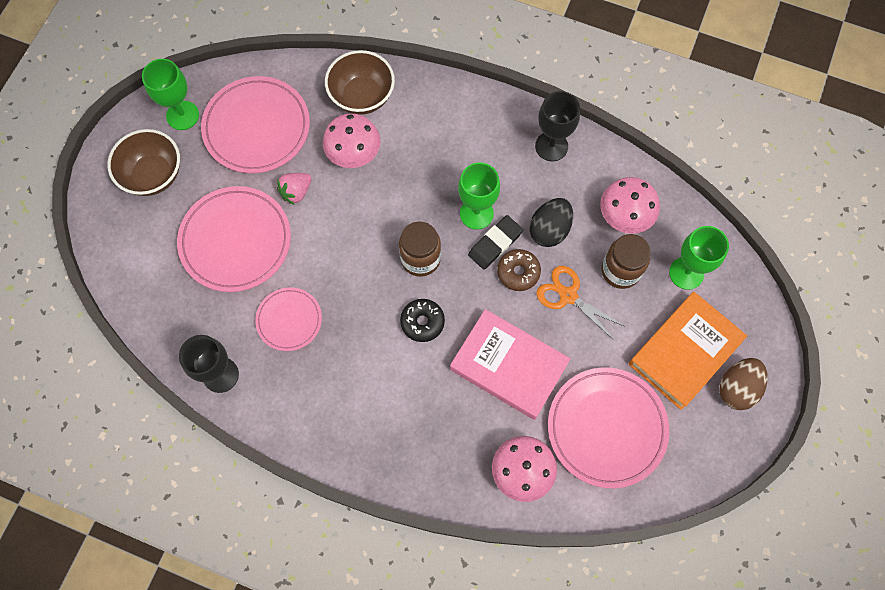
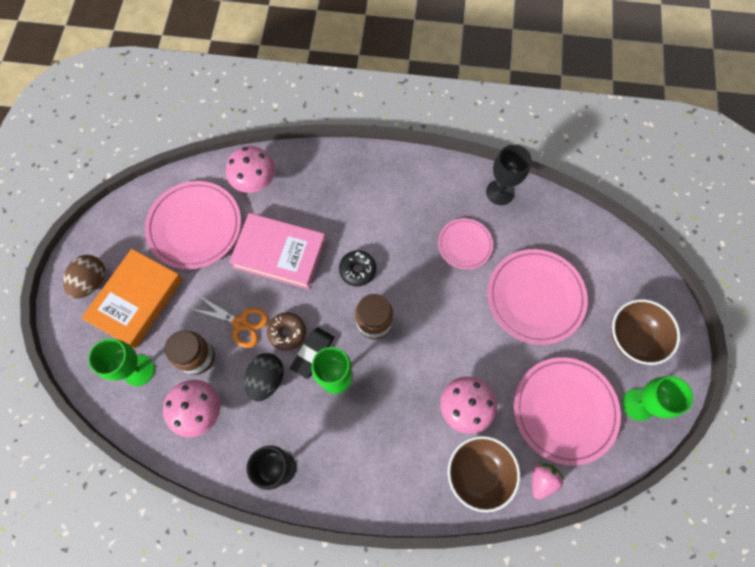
camera: 165 degrees right, 0 degrees up
(296, 192) = (502, 355): pink strawberry -> pink strawberry (542, 480)

